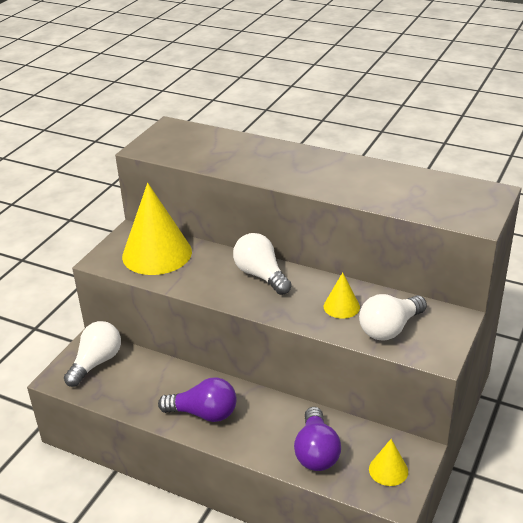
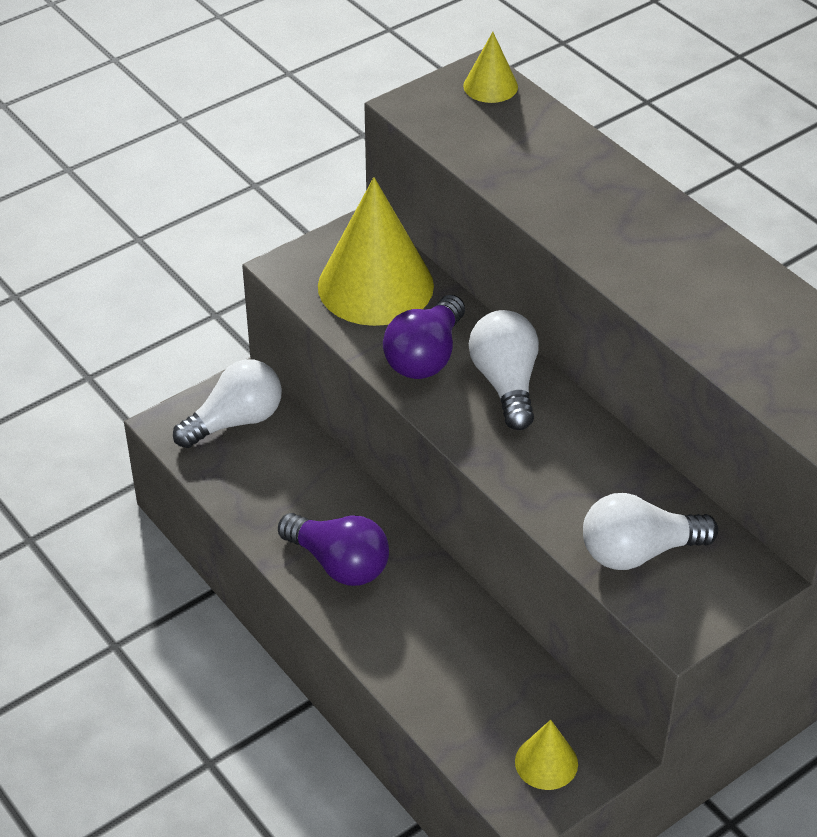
camera: 25 degrees right, 10 degrees up
(316, 452) = (460, 690): purple light bulb -> purple light bulb (425, 356)
(341, 306) = (591, 485): yellow cone -> yellow cone (490, 86)

